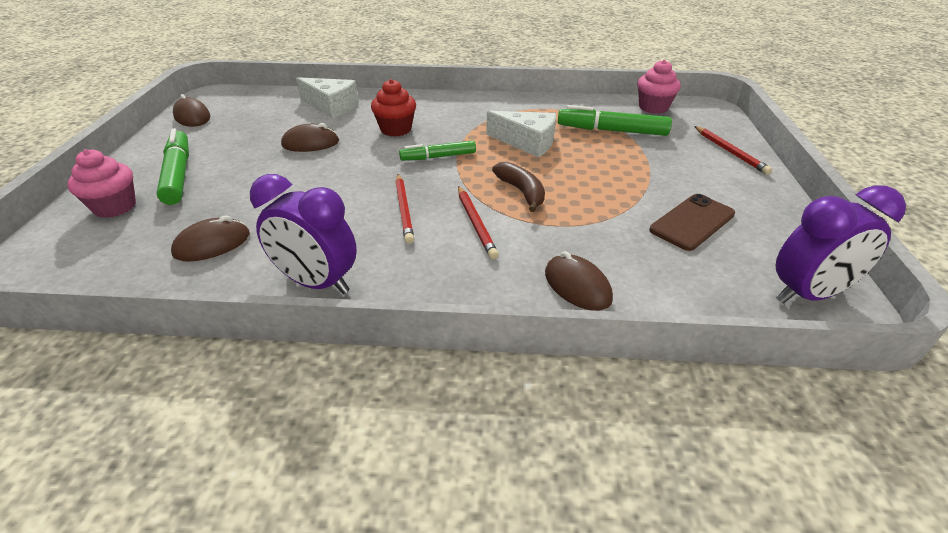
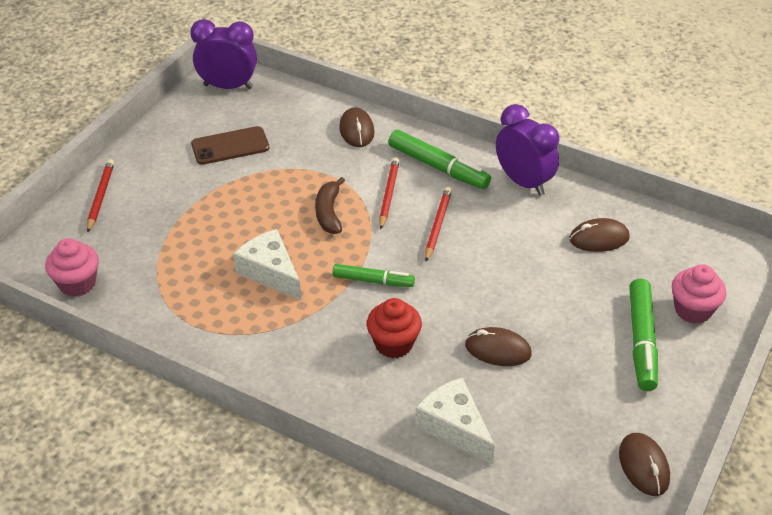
camera: 155 degrees left, 5 degrees up
(612, 131) = (168, 261): green marker -> green marker (438, 167)

